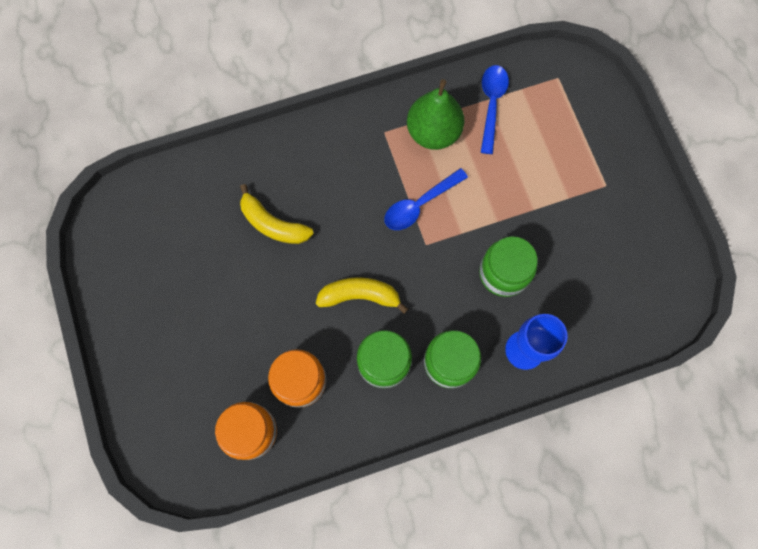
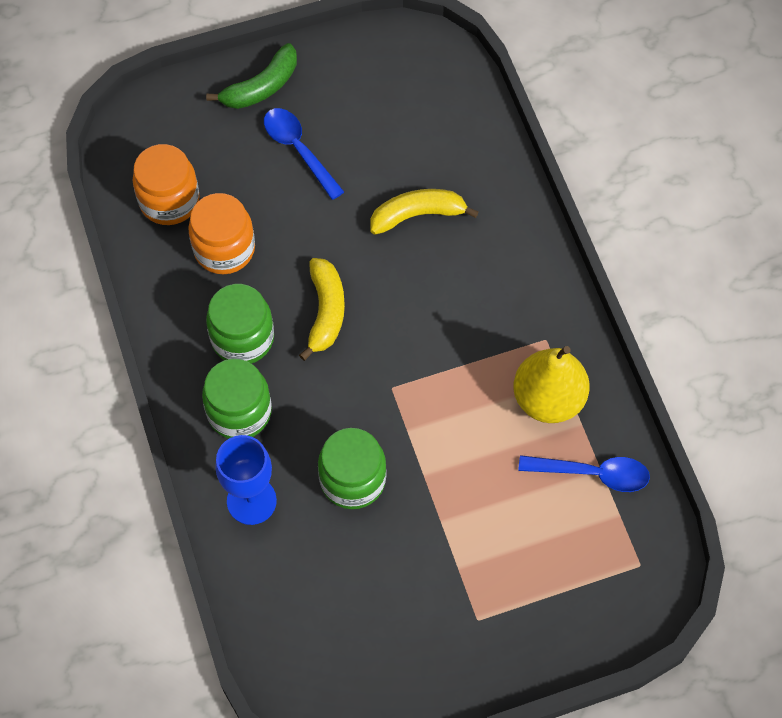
camera: 90 degrees right, 10 degrees down
(138, 355) = (261, 87): none -> green banana
(273, 224) = (417, 215): yellow banana -> yellow banana turned 45 degrees clockwise
(420, 204) = (445, 381): blue spoon -> blue spoon (298, 150)
(433, 132) = (548, 399): green pear -> yellow pear

